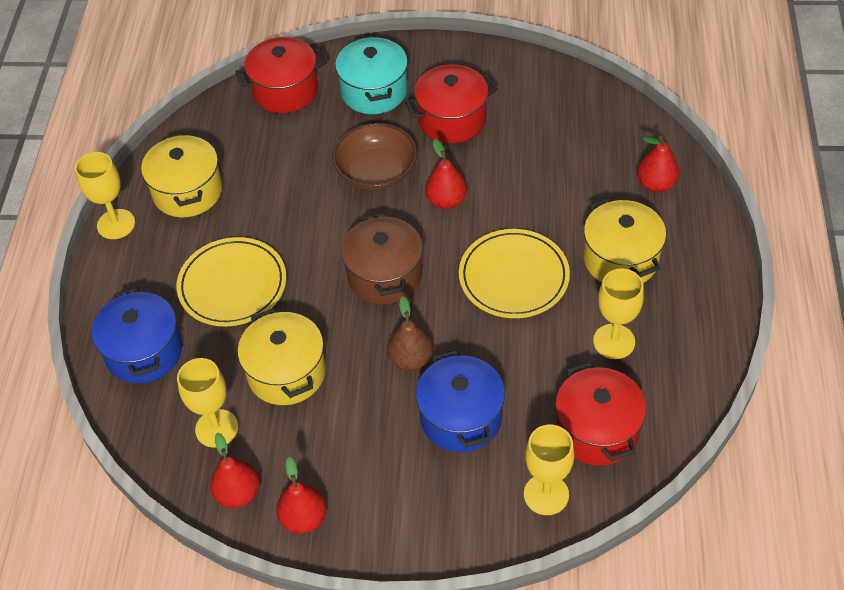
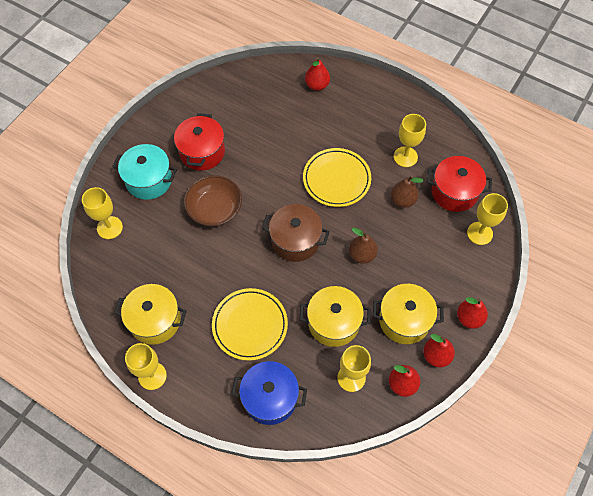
camera: 65 degrees left, 10 degrees up
(285, 90) = (109, 227): red pot -> yellow goblet
(446, 201) = (261, 184): red pear -> red pear (469, 318)
(461, 418) = (413, 249): blue pot -> none
(535, 370) = (403, 200): none -> brown pear
(620, 259) = (355, 126): yellow pot -> yellow pot (404, 320)

